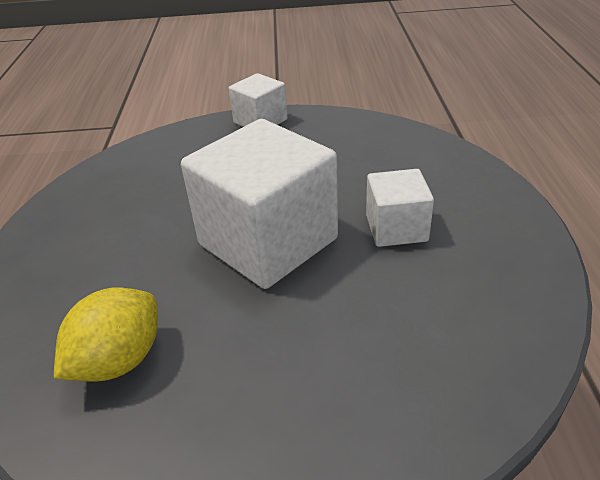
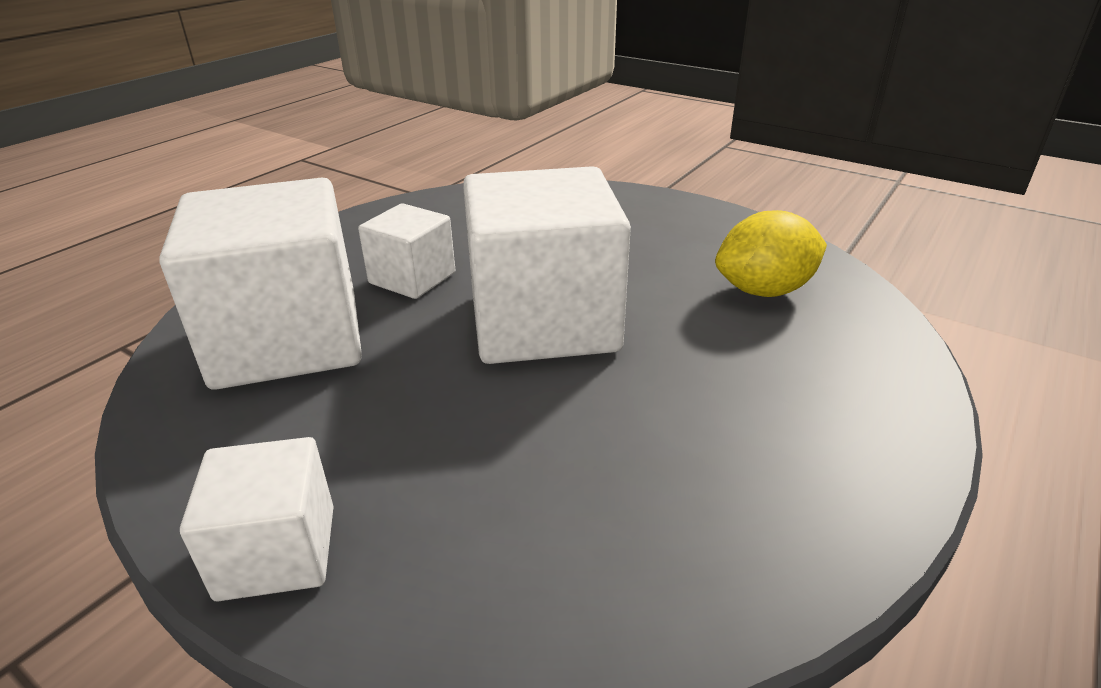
camera: 145 degrees left, 5 degrees down
(389, 164) = (288, 340): none -> white cube

